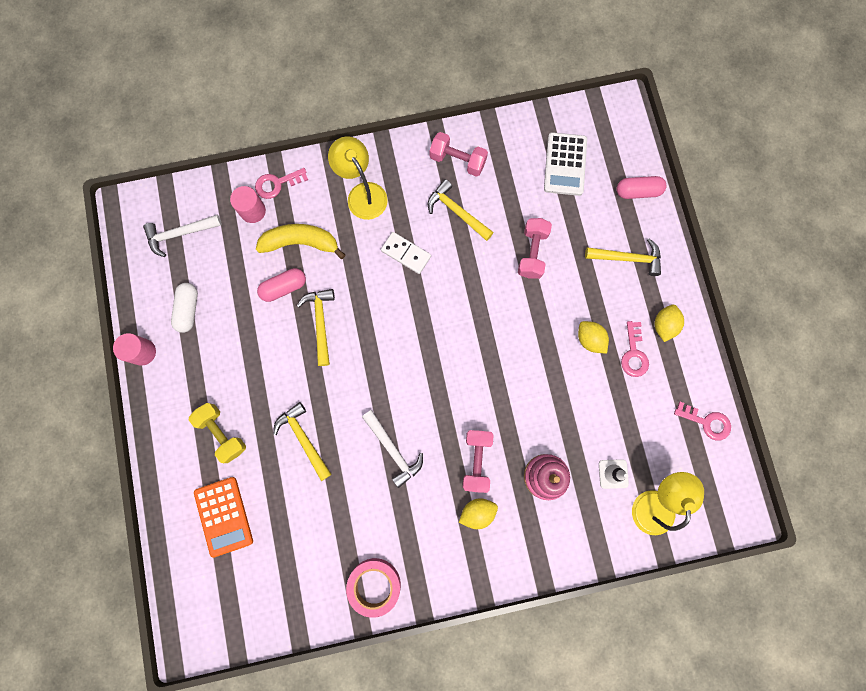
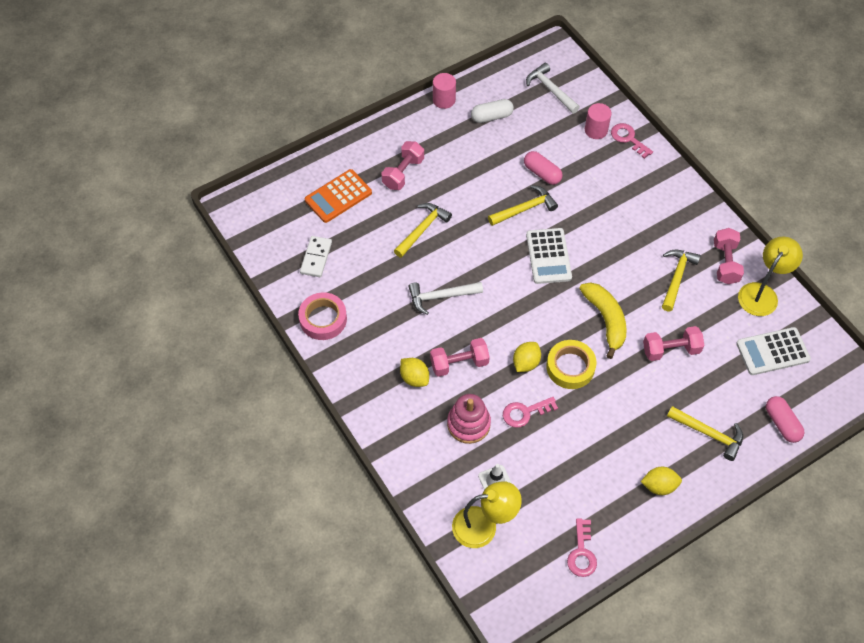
camera: 70 degrees right, 20 degrees down
(222, 433) = (403, 173): yellow dumbbell -> pink dumbbell
(300, 243) = (586, 172): yellow banana -> yellow banana (605, 320)
(362, 193) = (654, 201): yellow lamp -> yellow lamp (762, 293)
(386, 323) = (548, 256): none -> white calculator
(393, 450) = (440, 297): white hammer -> white hammer turned 45 degrees clockwise
(406, 253) = (617, 251): white domino -> white domino (316, 258)
(518, 353) = (570, 367): none -> yellow tape
(589, 339) = (612, 423): yellow lemon -> yellow lemon (526, 363)
(627, 258) = (709, 434): yellow hammer -> yellow hammer turned 45 degrees counterclockwise
(634, 354) = (617, 466): pink key -> pink key (525, 412)

